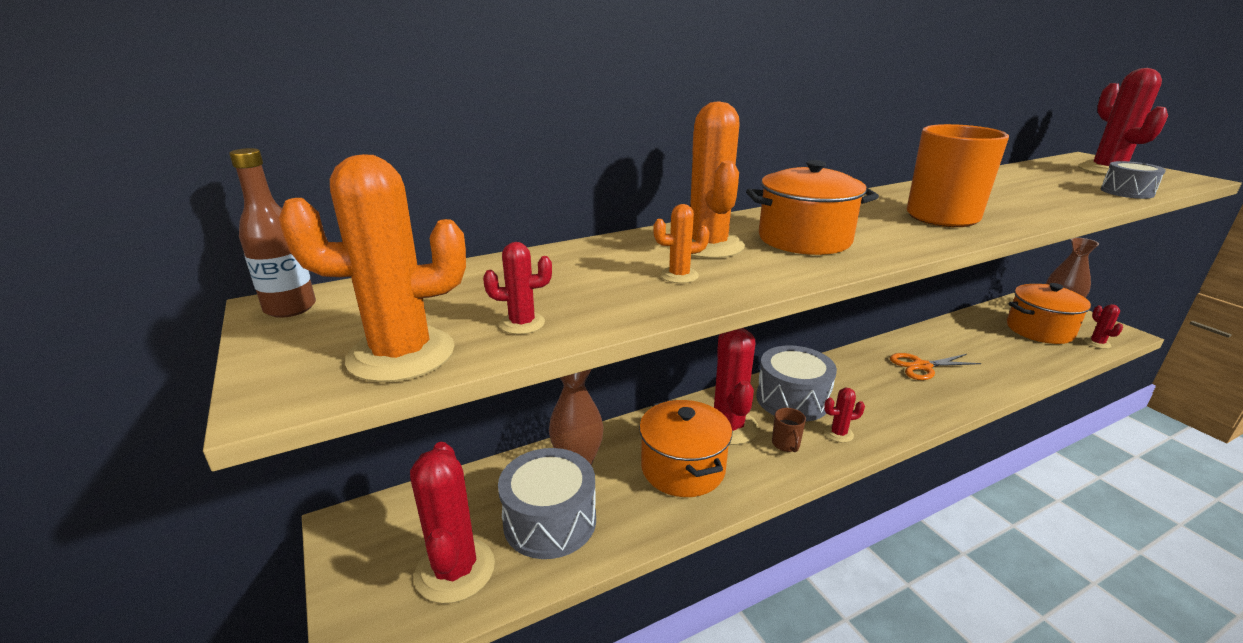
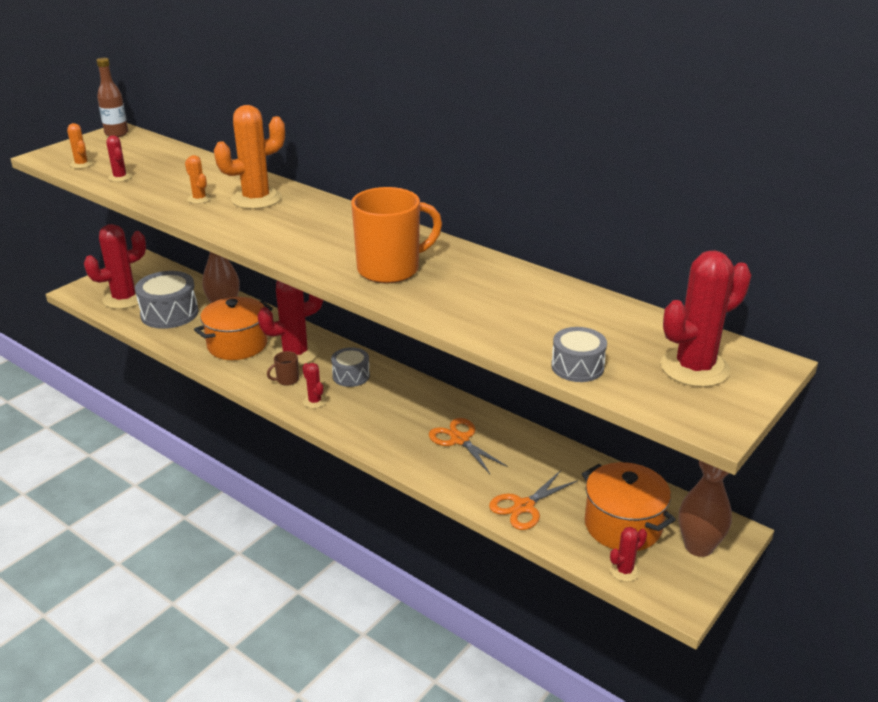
camera: 65 degrees right, 5 degrees up
(401, 355) = (81, 164): orange cactus -> orange cactus, size x0.48
(792, 399) = (351, 376): grey drum -> grey drum, size x0.60
(804, 239) = (290, 225): orange pot -> none
(1023, 361) = (524, 506): none -> orange scissors

